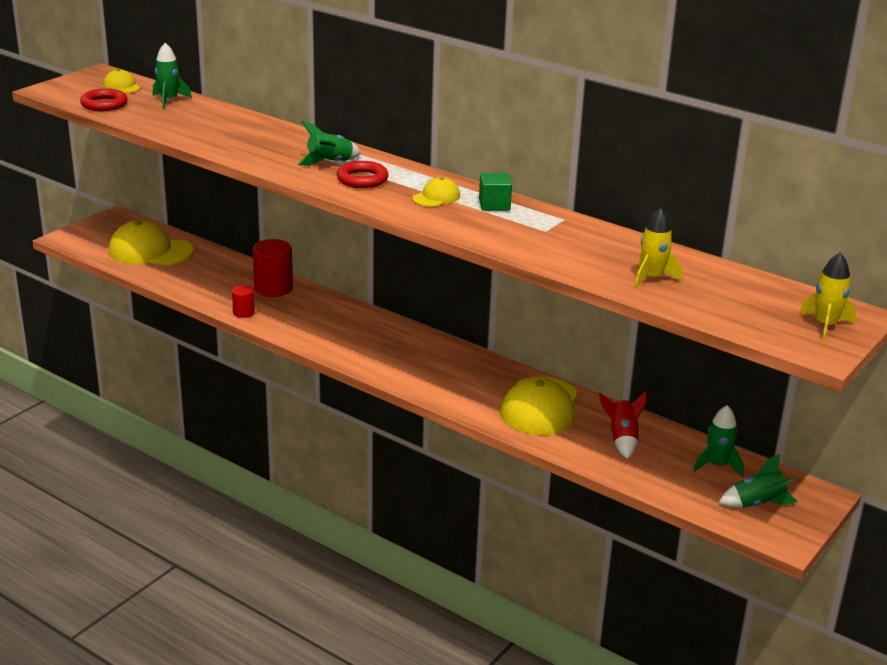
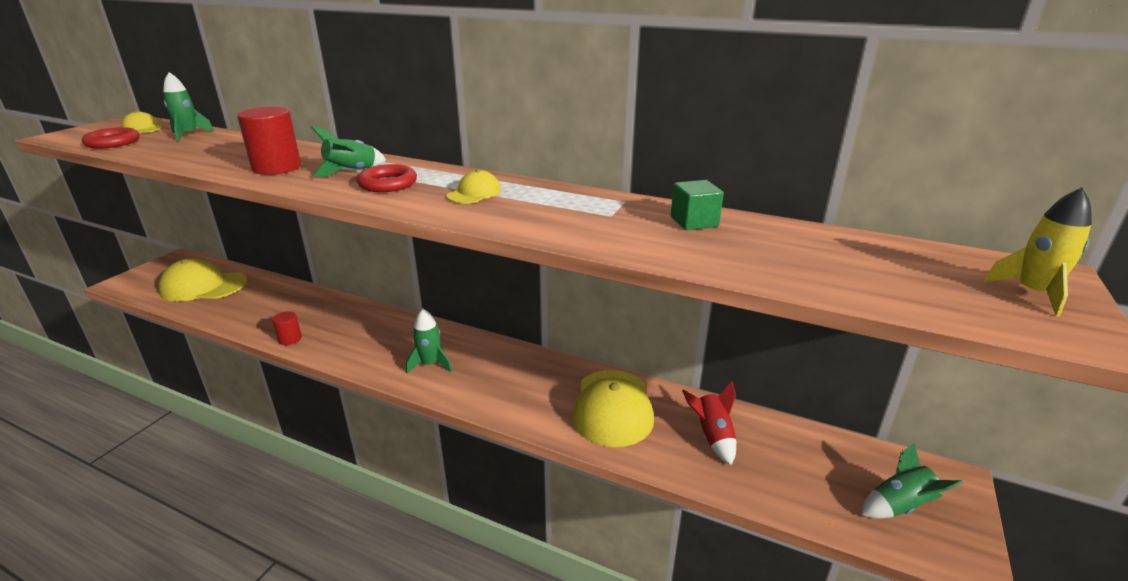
camera: 10 degrees left, 0 degrees up
(273, 288) = (323, 309): red cylinder -> red cylinder (277, 167)
(494, 205) = (542, 194): green cube -> green cube (694, 222)
(652, 278) = (769, 256): yellow rocket -> none
(717, 465) = (826, 455): green rocket -> green rocket (430, 364)

